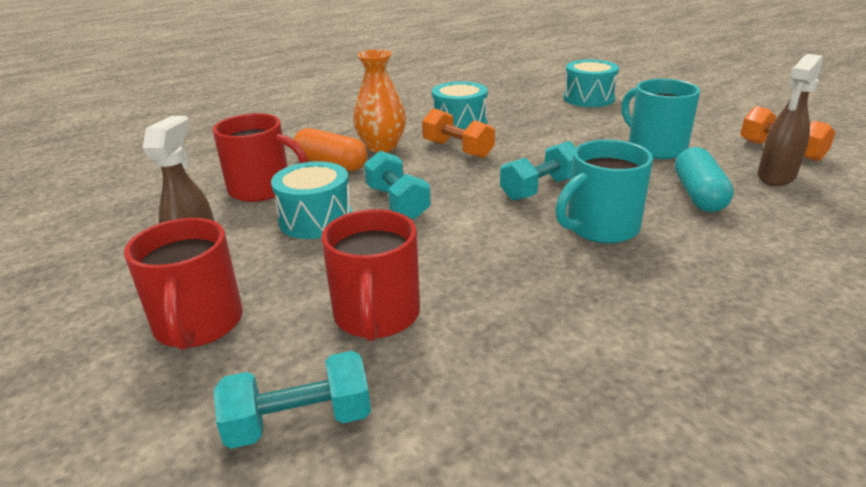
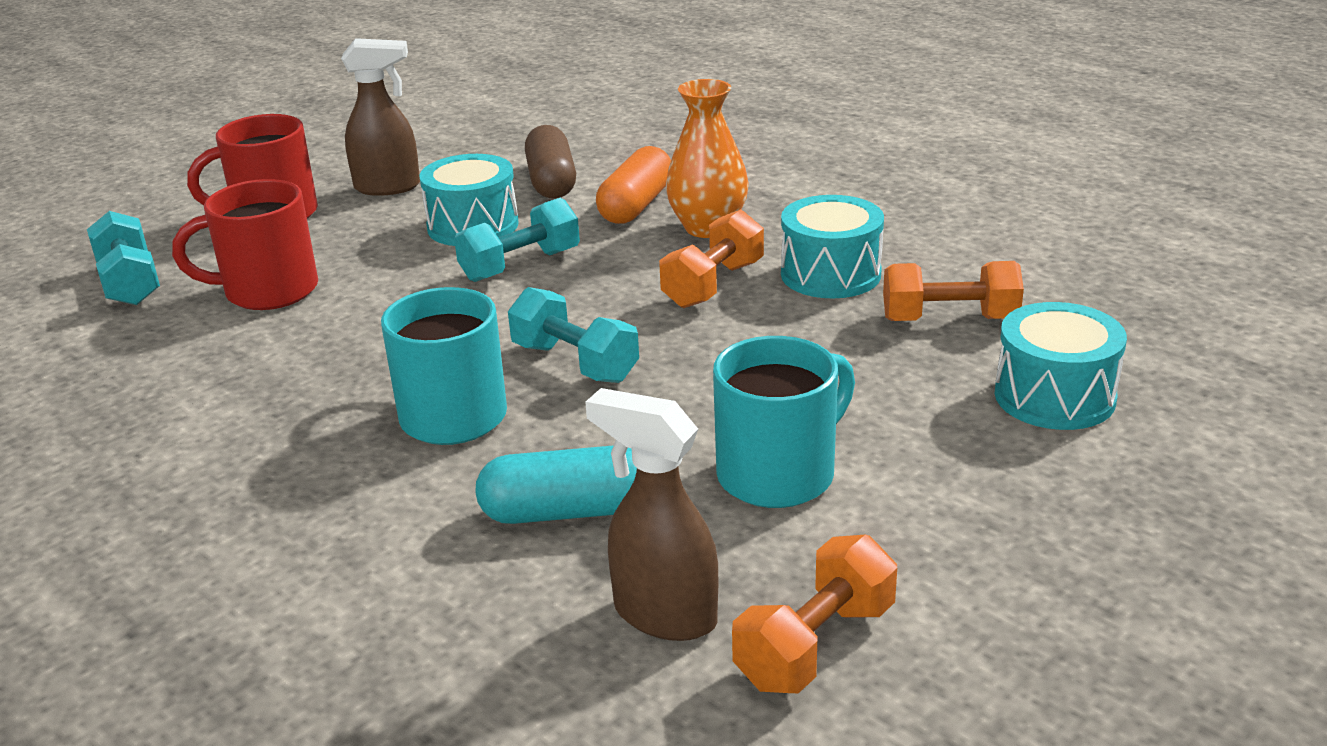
camera: 80 degrees right, 0 degrees up
(262, 189) = (551, 181): red mug -> brown capsule
(517, 107) = (949, 319): none -> orange dumbbell

